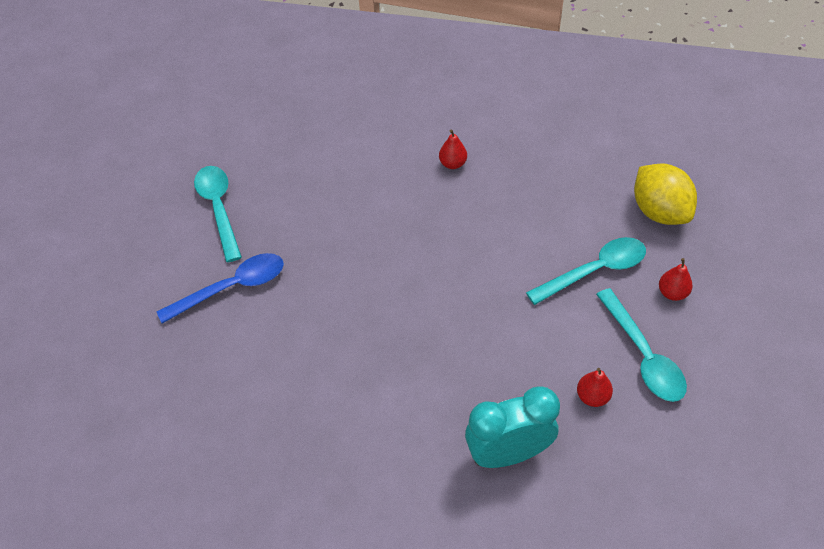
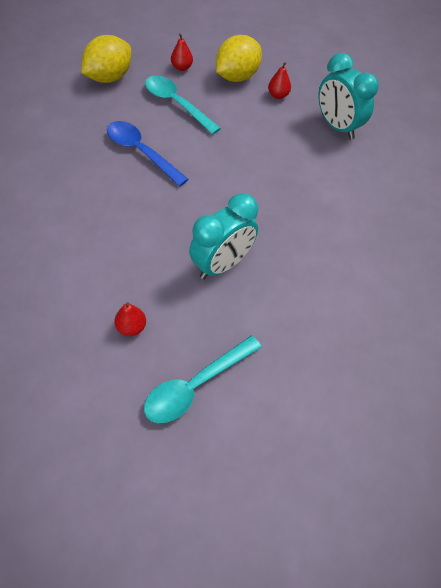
camera: 115 degrees left, 5 degrees up
(232, 288) = (285, 332): blue spoon -> blue spoon (141, 152)
(332, 257) = (222, 264): none -> turquoise clock
(452, 164) = (85, 203): red pear -> red pear (131, 327)
(643, 355) = (237, 77): turquoise spoon -> yellow lemon

